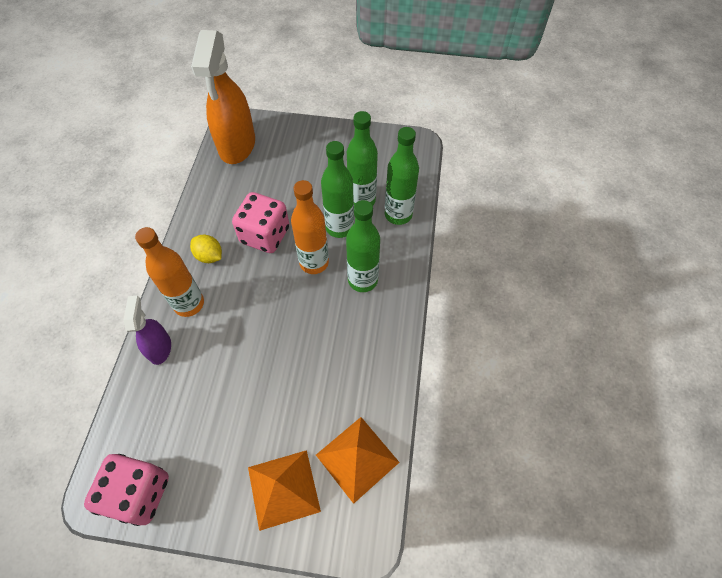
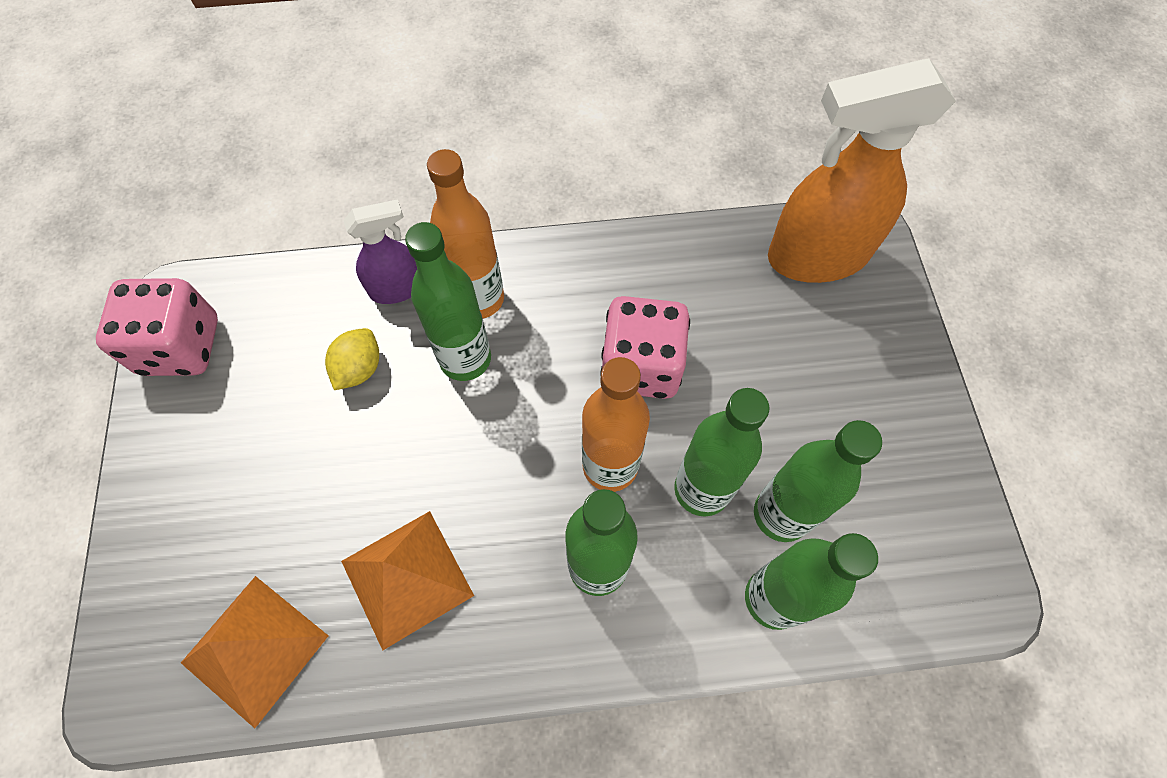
camera: 75 degrees right, 5 degrees up
(209, 256) = (573, 296): yellow lemon -> yellow lemon (359, 369)
(225, 318) = (465, 359): none -> green bottle
(283, 489) = (197, 542): orange pyramid -> orange pyramid (406, 578)

